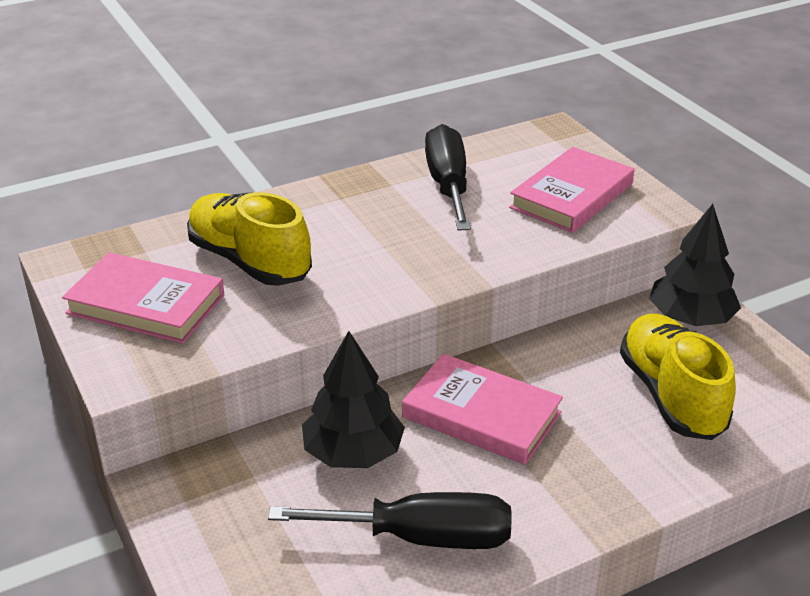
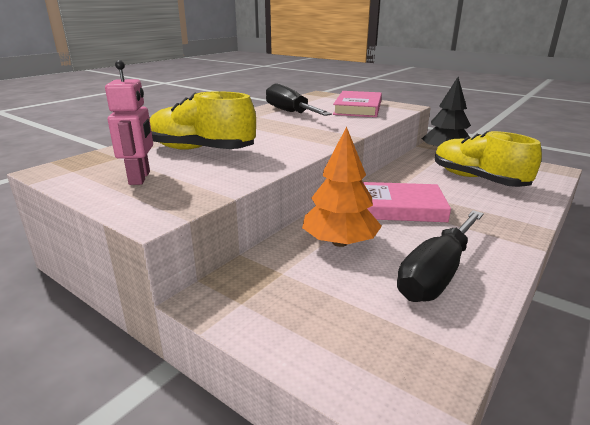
camera: 25 degrees left, 10 degrees down
(146, 304) = (140, 178): pink book -> pink robot
(353, 453) = (340, 242): black tree -> orange tree
(421, 537) = (437, 274): black screwdriver -> black screwdriver turned 150 degrees clockwise

